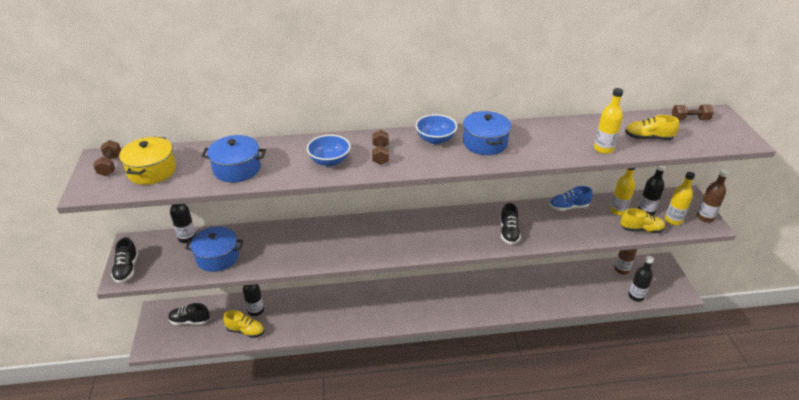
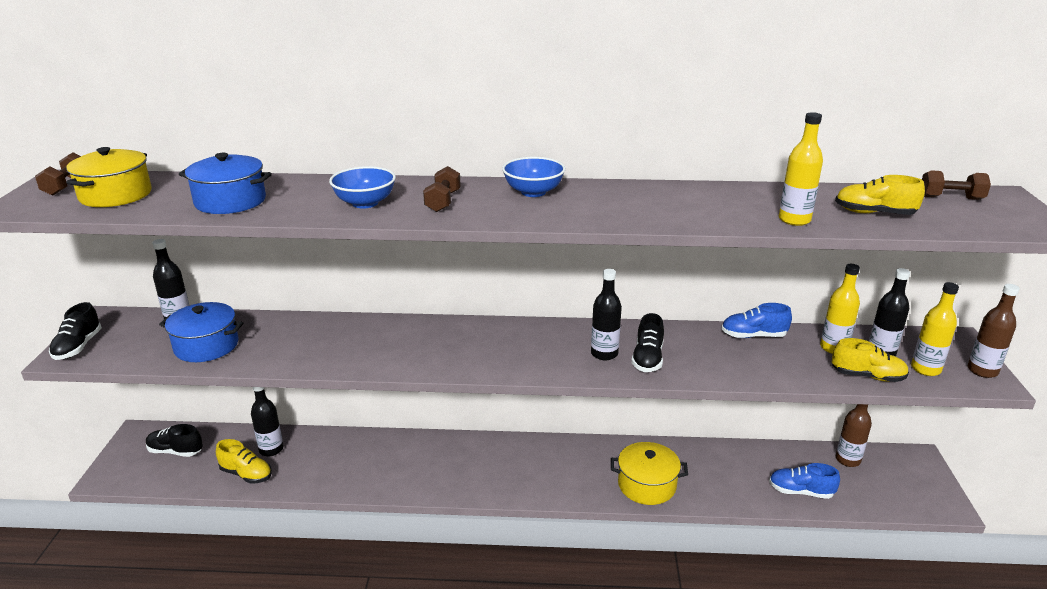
camera: 10 degrees right, 10 degrees down
(485, 143) = (606, 201): blue pot -> none
(505, 303) = (647, 485): none -> yellow pot
(597, 295) = (800, 491): none -> blue shoe
(636, 296) = (866, 501): black bottle -> black bottle (604, 354)

